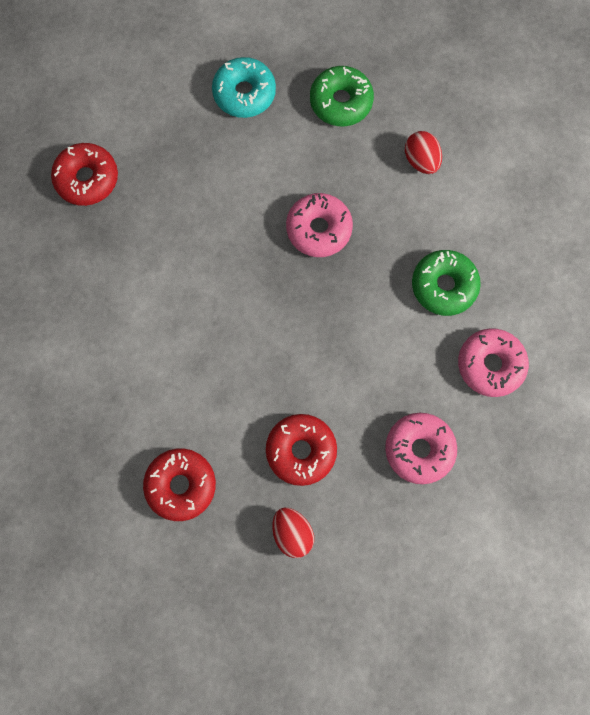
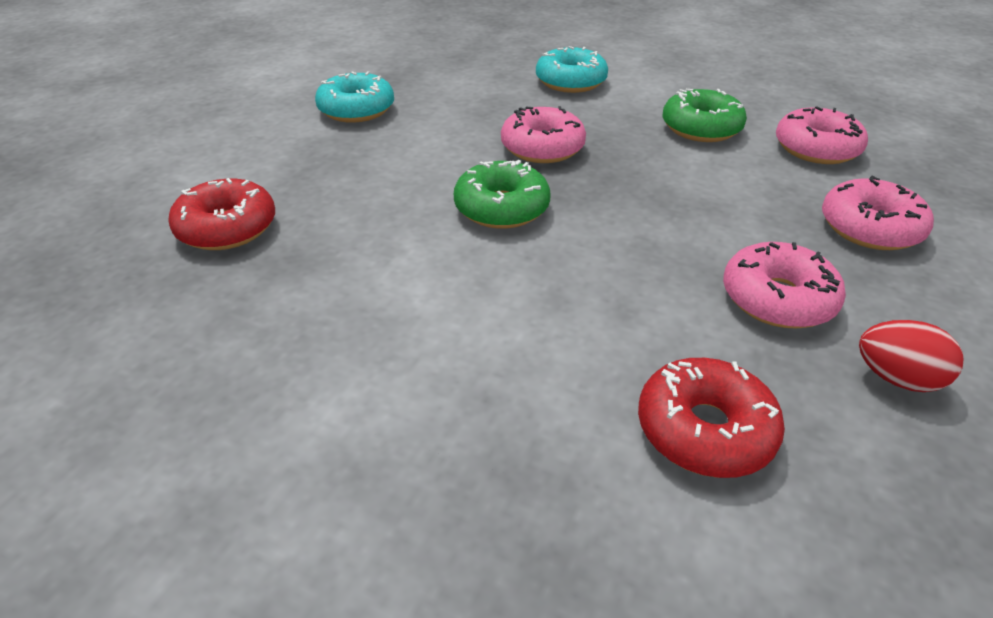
camera: 40 degrees left, 35 degrees down
(301, 450) = (777, 299): red donut -> pink donut
(341, 102) = (457, 82): green donut -> green donut (501, 208)
(421, 161) = (570, 82): red egg -> turquoise donut

